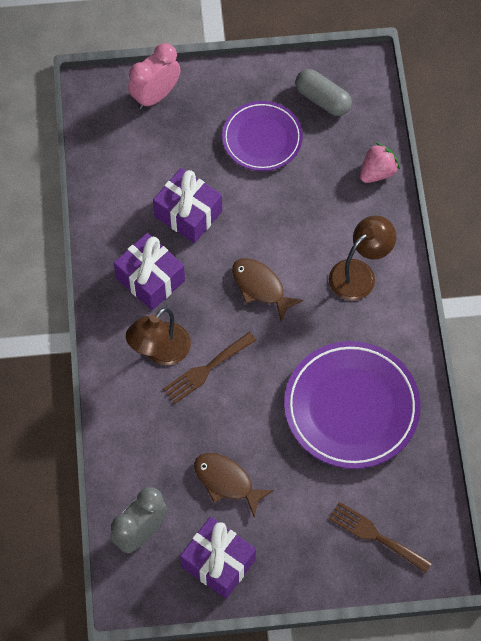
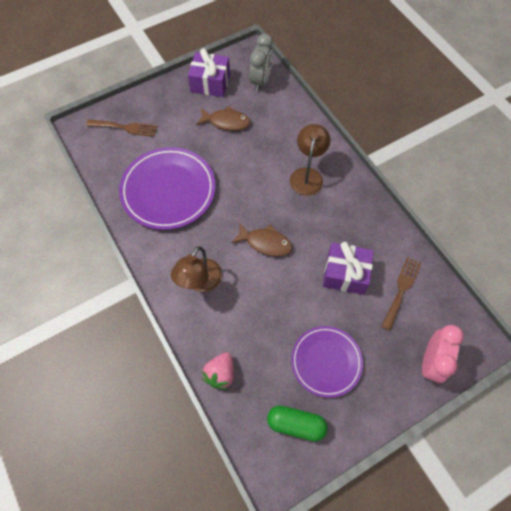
camera: 155 degrees right, 0 degrees up
(150, 279) = (342, 217): purple gift -> none
(206, 369) = (272, 176): brown fork -> brown fork (401, 289)
(322, 99) = (296, 424): grey capsule -> green capsule

